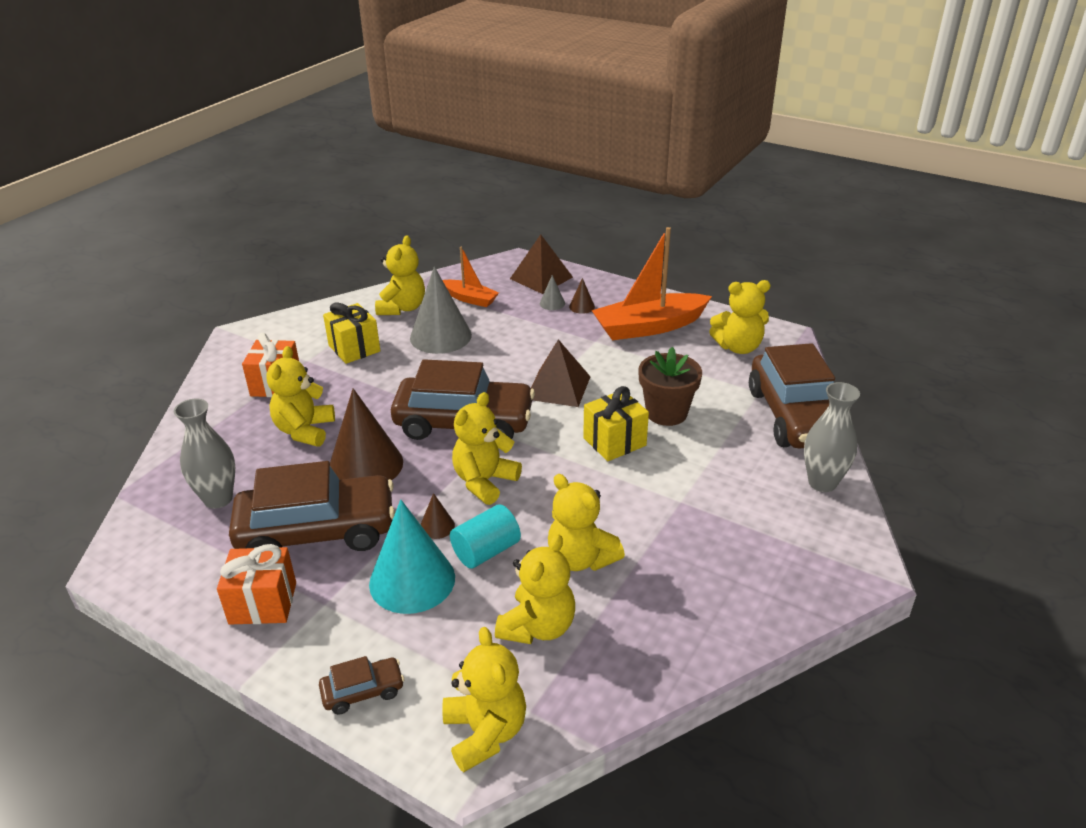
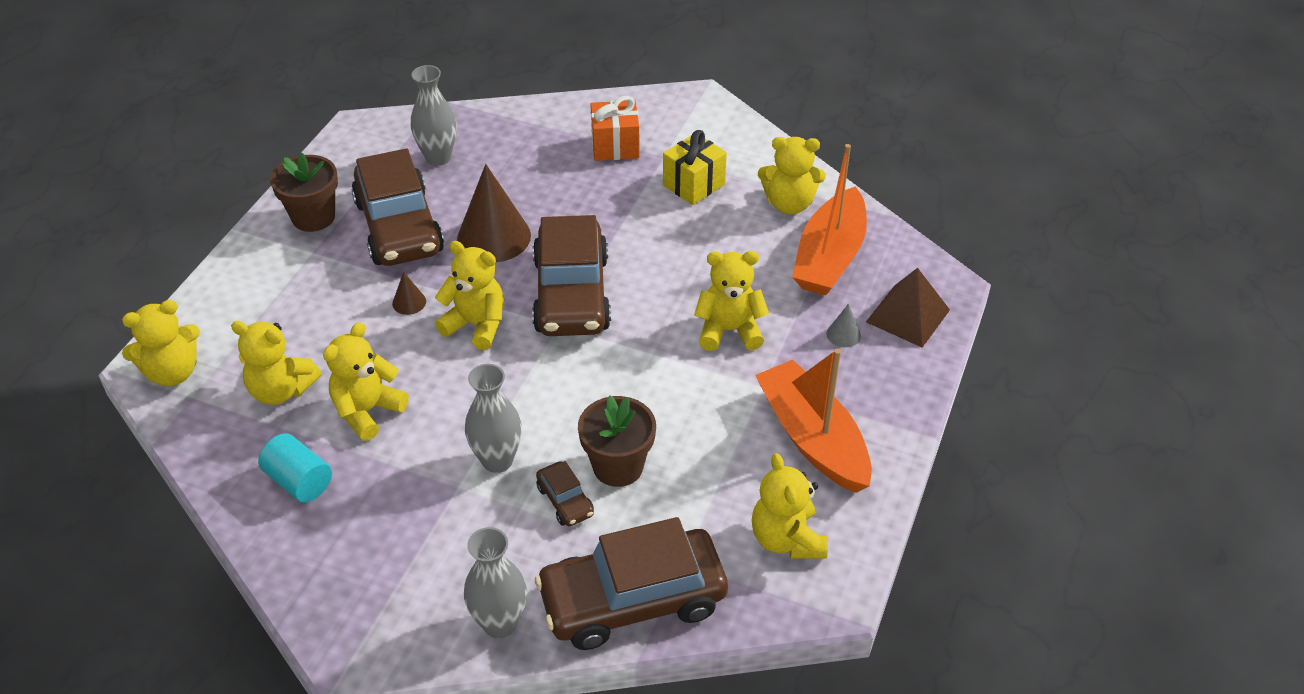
camera: 80 degrees right, 10 degrees up
(263, 603) = (313, 217): orange gift -> brown flower pot
(305, 430) = (542, 184): yellow teddy bear -> yellow teddy bear (729, 330)
(363, 691) = (219, 294): brown car -> brown car (565, 501)
(412, 580) = (339, 299): turquoise cone -> none
(440, 336) = (736, 246): grey cone -> none
(470, 299) = (829, 257): orange boat -> orange boat, size x1.80
(486, 551) = (376, 341): turquoise cylinder -> turquoise cylinder (299, 481)
(558, 387) = (652, 362): brown pyramid -> none
(582, 306) = (844, 364): brown cone -> none
(614, 442) = (555, 422): yellow gift -> none
(653, 476) = (497, 460): none -> grey vase

